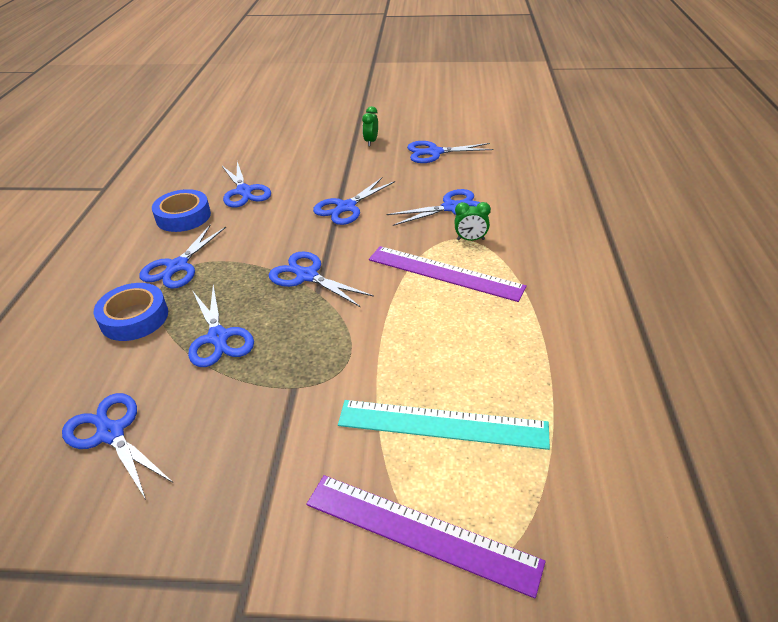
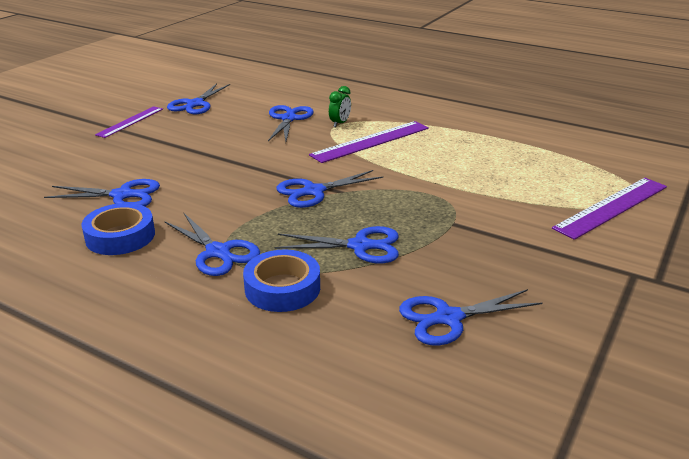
camera: 65 degrees left, 10 degrees down
(346, 207) = (229, 155): blue scissors -> none
(371, 142) = (130, 121): green clock -> purple ruler
(442, 424) = (527, 180): turquoise ruler -> none

